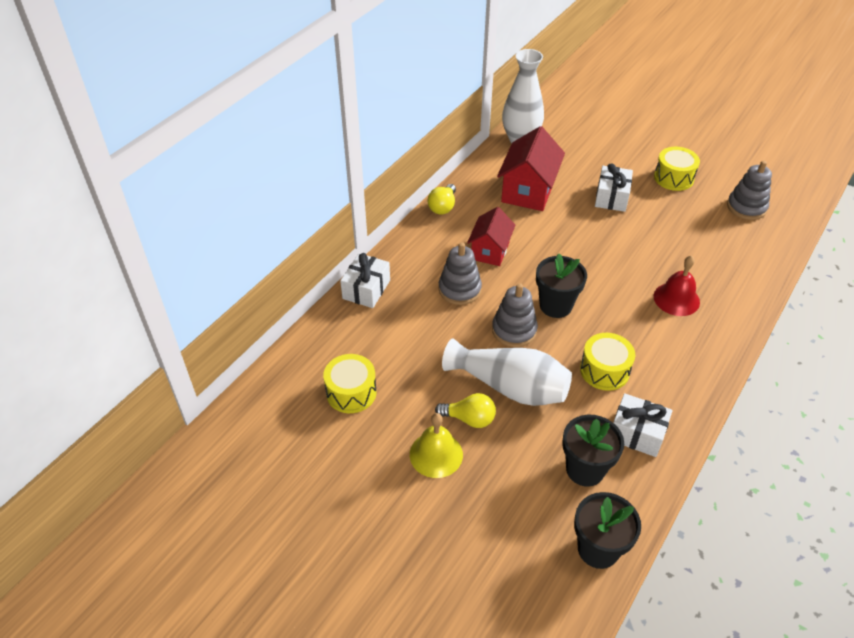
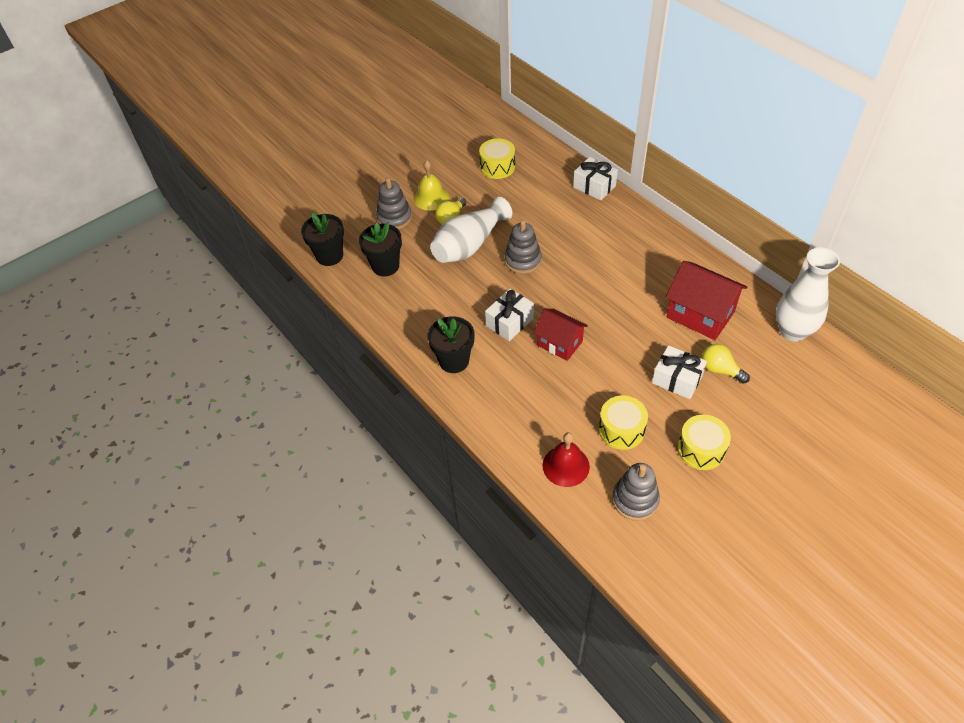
camera: 110 degrees right, 5 degrees up
(443, 207) = (687, 248): yellow light bulb -> yellow light bulb (720, 370)
(459, 289) = (578, 238): grey stacking toy -> grey stacking toy (394, 218)
(490, 251) = (619, 267): red house -> red house (559, 343)
(555, 306) = (540, 293): black flower pot -> black flower pot (454, 361)
(604, 370) = (462, 303): yellow drum -> yellow drum (621, 430)
(637, 433) = (399, 303): white gift -> white gift (509, 322)
(676, 299) = (520, 379): red bell -> red bell (566, 466)

